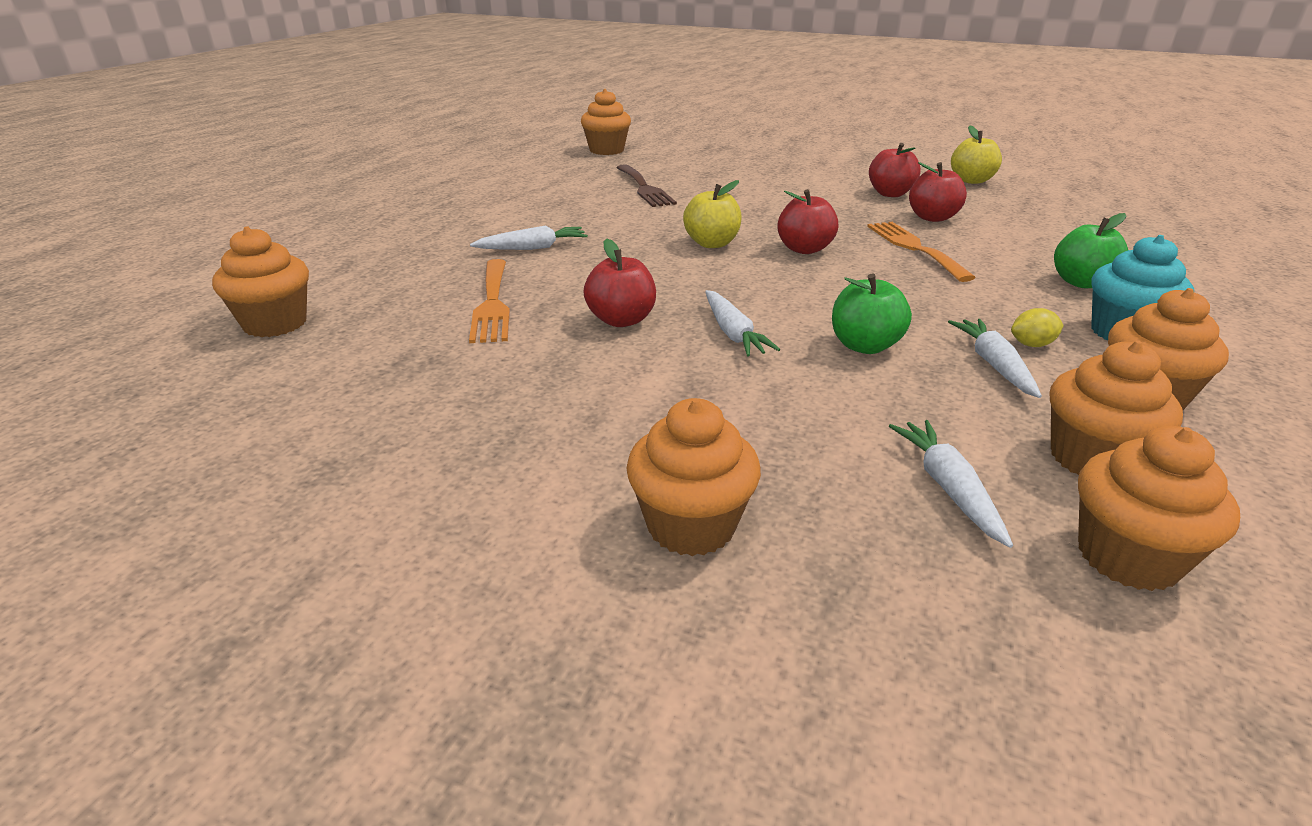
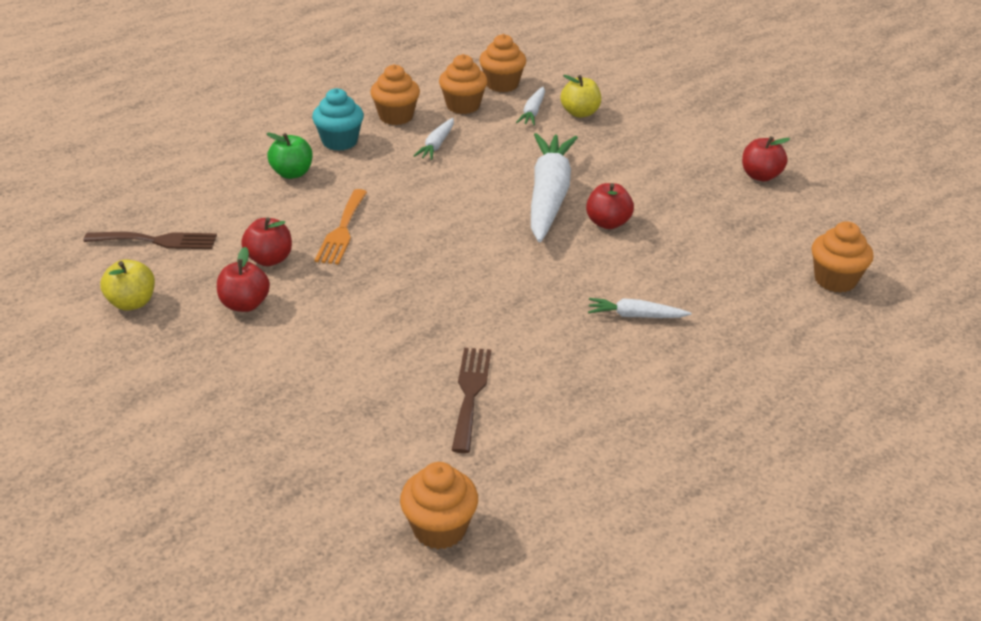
camera: 155 degrees left, 5 degrees up
(492, 304) = (686, 259): orange fork -> none
(691, 525) = (640, 125): orange cupcake -> none
(711, 243) = (486, 279): yellow apple -> yellow apple (580, 113)
(733, 333) = (549, 196): white carrot -> white carrot, size x2.19
(804, 249) = (423, 252): red apple -> red apple (760, 176)
(864, 346) = (486, 170): green apple -> none
(1032, 345) = (399, 148): yellow lemon -> none
(1051, 209) = (157, 241): none -> brown fork

